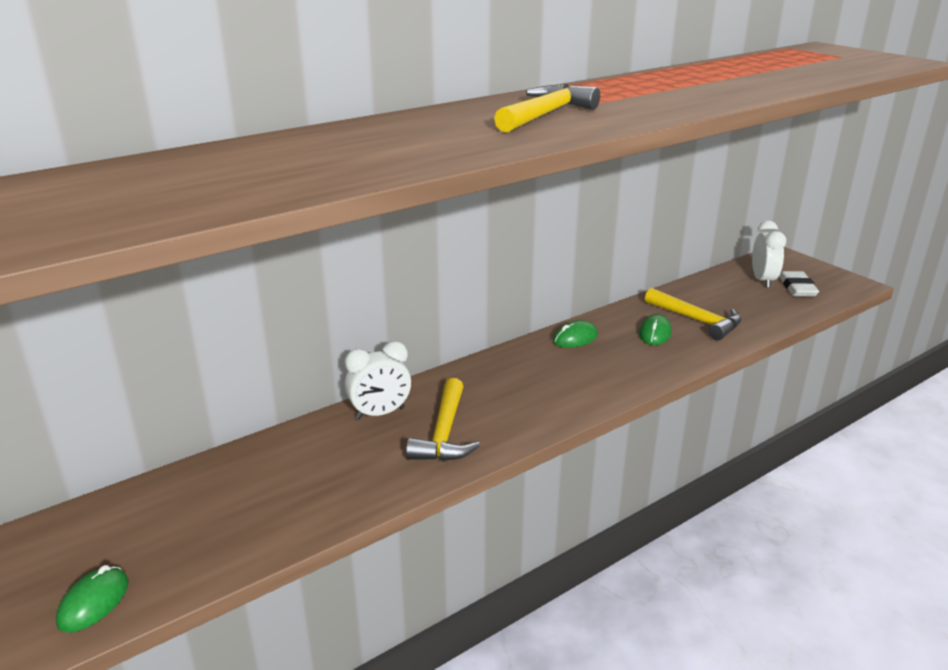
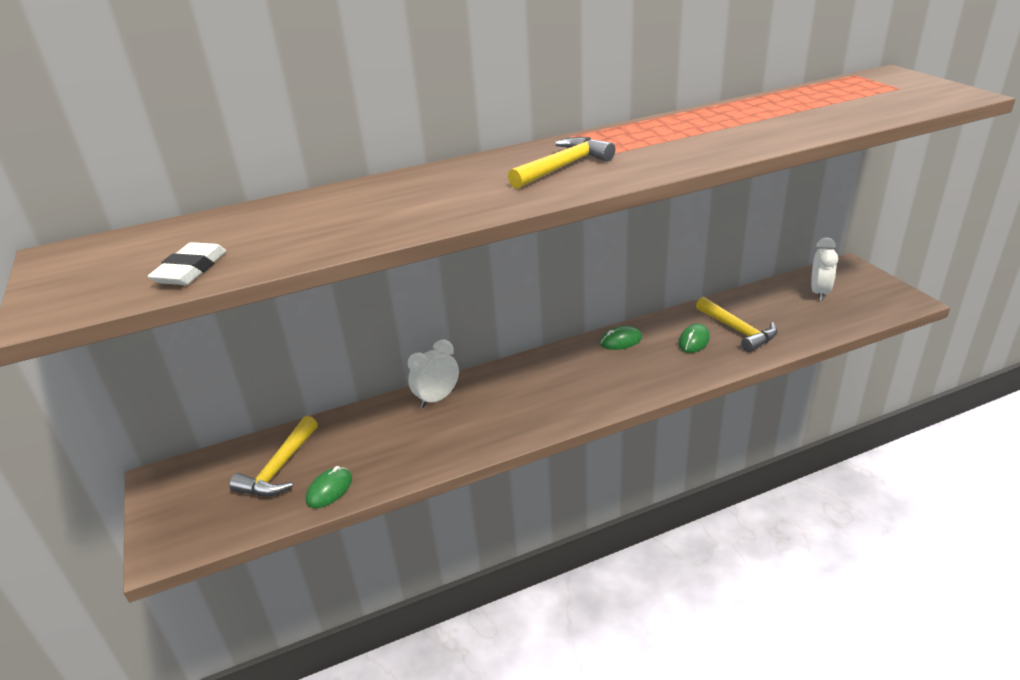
camera: 15 degrees right, 5 degrees up
(93, 602) = (196, 530): green mouse -> green mouse (329, 490)
(380, 413) = (437, 398): white clock -> white clock turned 150 degrees clockwise
(444, 433) = (481, 421): yellow hammer -> yellow hammer (279, 468)
(797, 288) = (850, 302): white eraser -> white eraser (190, 269)

